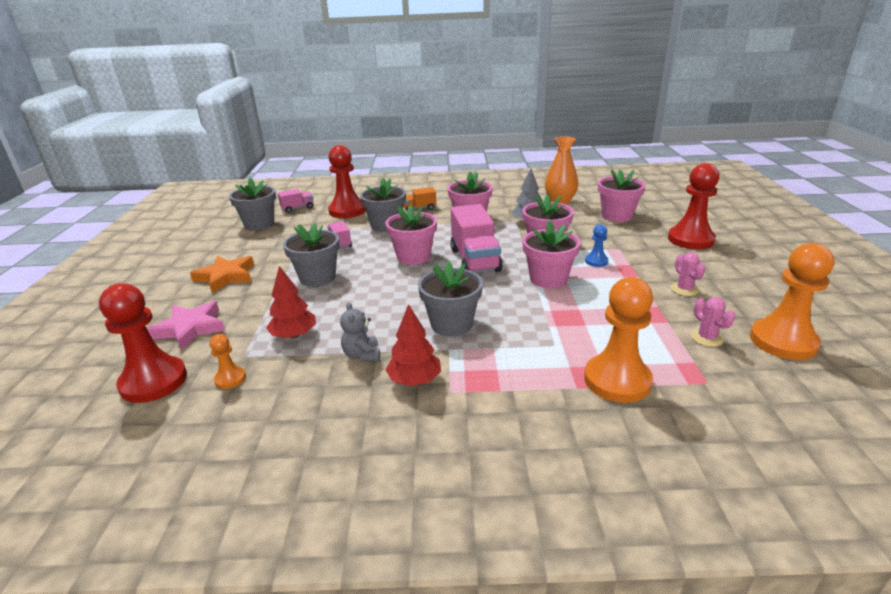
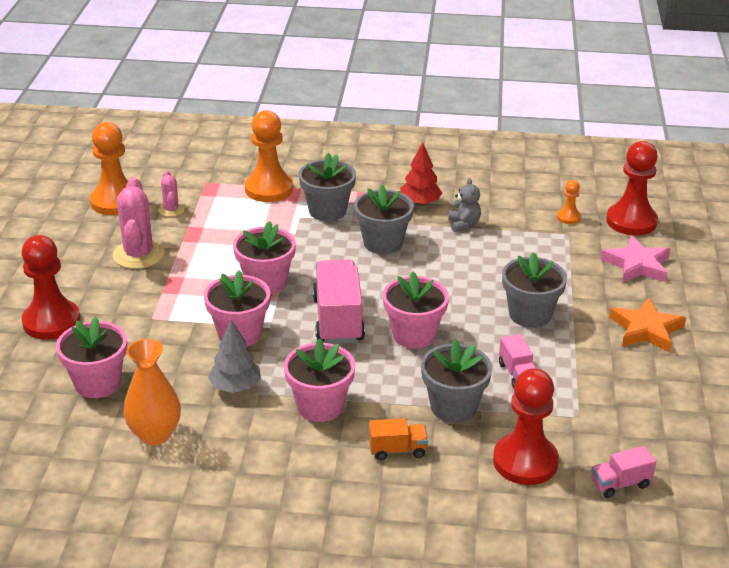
camera: 175 degrees left, 5 degrees up
(259, 224) = (666, 440): grey flower pot -> grey flower pot (327, 211)
(294, 335) = (530, 248): red tree -> none
(596, 261) = (196, 300): blue pawn -> none
(684, 289) = (138, 255): pink cactus -> pink cactus, size x1.86

